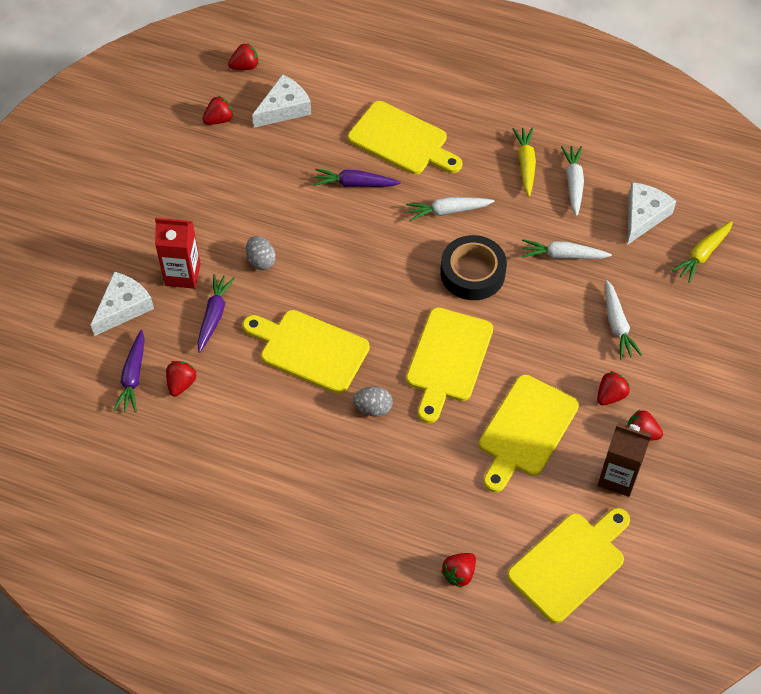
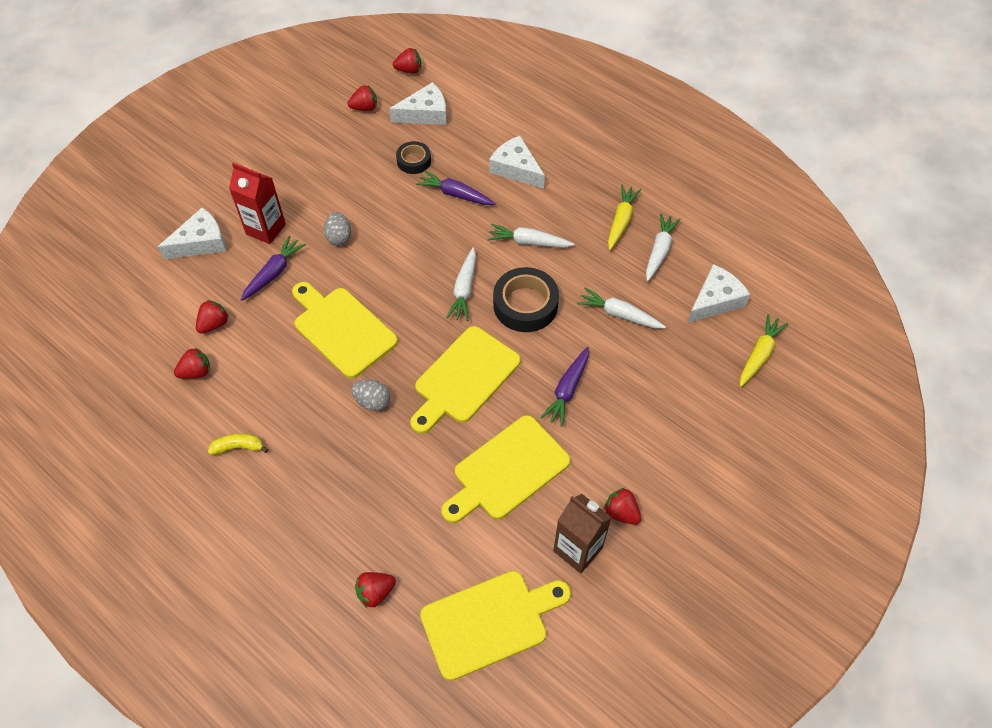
camera: 20 degrees right, 0 degrees up
(133, 376) = (177, 305): purple carrot -> purple carrot (567, 390)
(267, 490) = (238, 447): none -> yellow banana
(297, 161) = (414, 161): none -> black tape
(402, 140) = (516, 168): yellow cutting board -> white cheese
(610, 395) = (606, 464): red strawberry -> red strawberry (196, 372)
(617, 325) = (643, 397): white carrot -> white carrot (464, 289)
(702, 254) = (759, 354): yellow carrot -> yellow carrot turned 150 degrees clockwise

